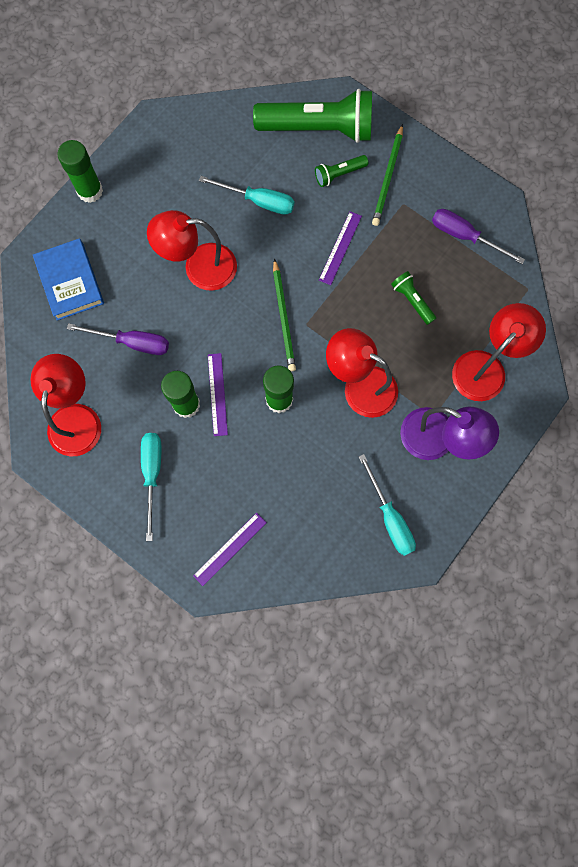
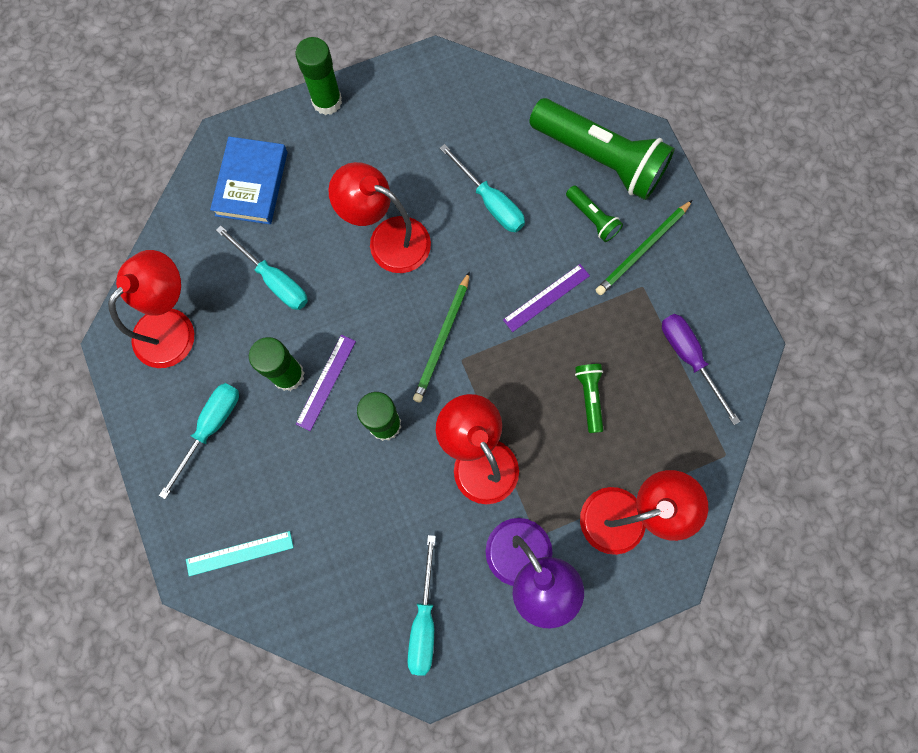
camera: 30 degrees right, 0 degrees up
(132, 342) = (274, 280): purple screwdriver -> turquoise screwdriver
(230, 548) = (239, 553): purple ruler -> turquoise ruler
(339, 174) = (592, 218): green flashlight -> green flashlight turned 135 degrees counterclockwise

